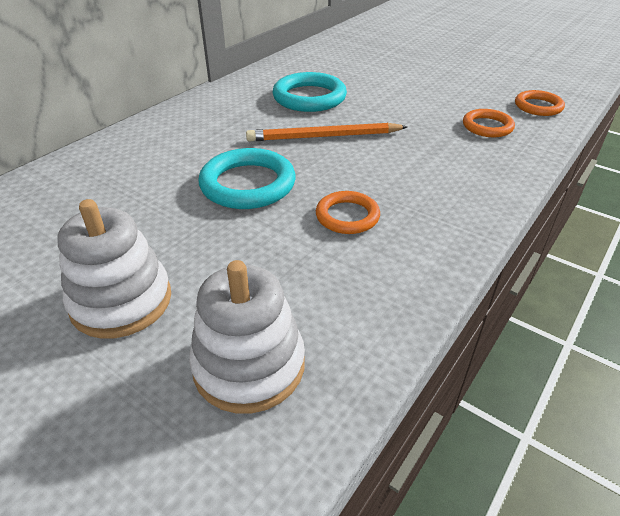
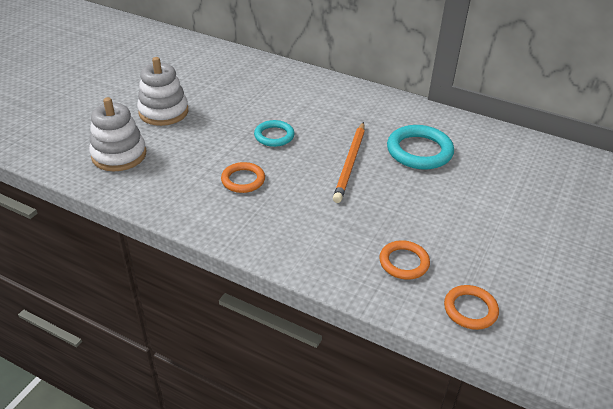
camera: 80 degrees right, 0 degrees up
(248, 184) = (274, 136): turquoise ring -> turquoise ring, size x0.62
(324, 136) = (350, 163): orange pencil -> orange pencil turned 150 degrees counterclockwise

